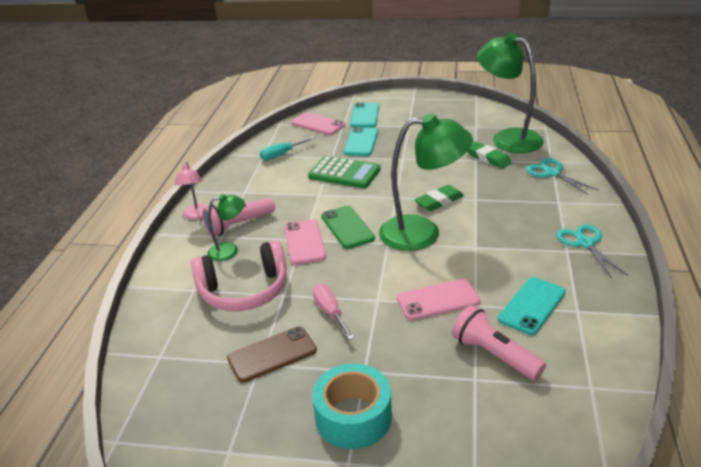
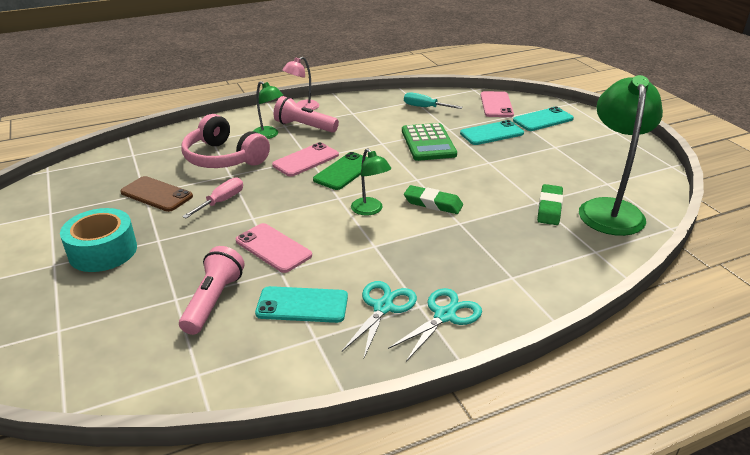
camera: 55 degrees right, 0 degrees up
(422, 233) = (370, 210): green lamp -> green lamp, size x0.50
(552, 173) = (570, 258): turquoise scissors -> turquoise scissors (383, 307)

